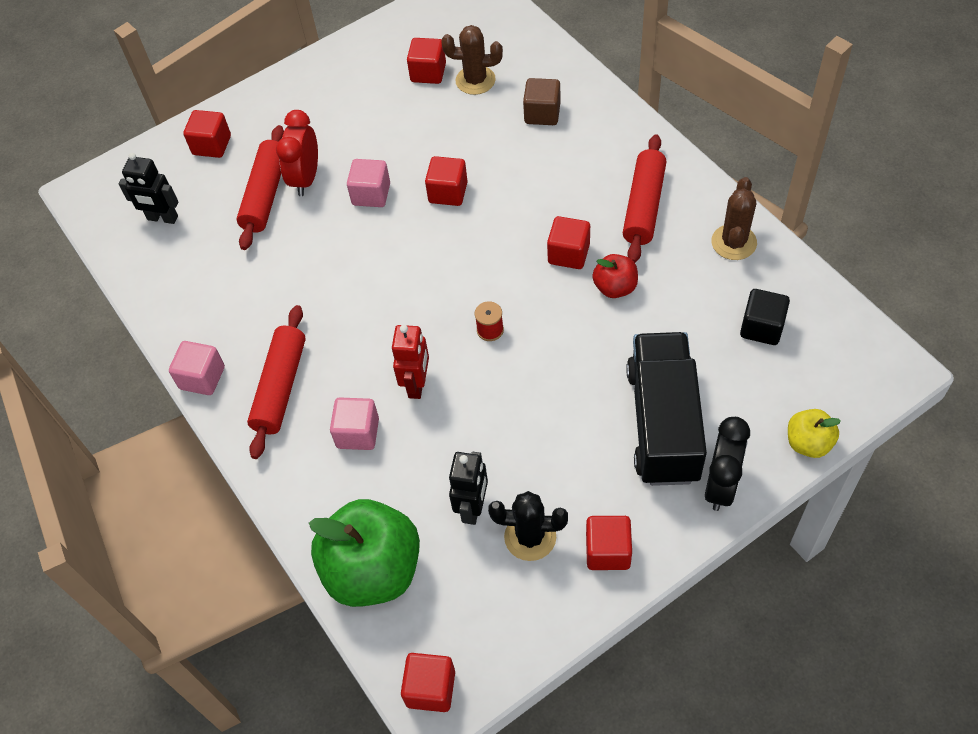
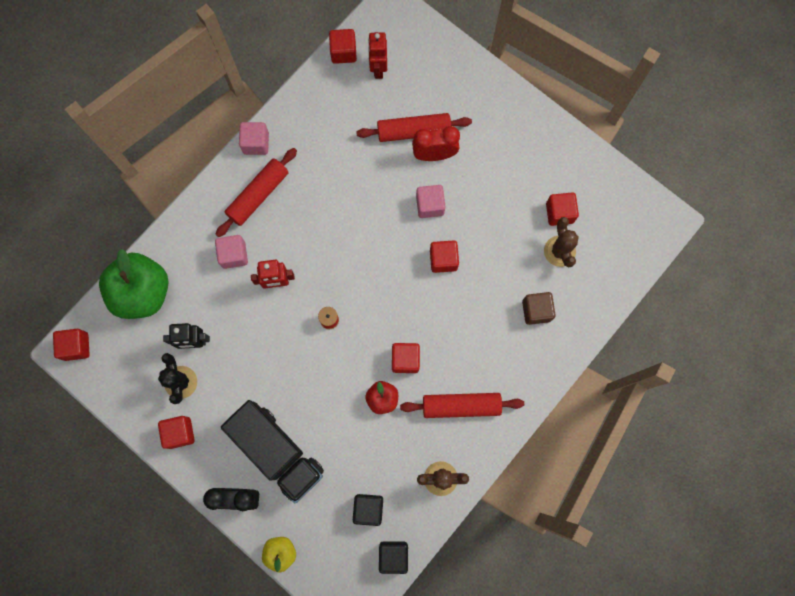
camera: 70 degrees right, 20 degrees up
(162, 218) = (378, 69): black robot -> red robot
(212, 145) = (451, 78): red cube -> red cube (343, 52)
(281, 387) = (258, 195): red rolling pin -> red rolling pin turned 45 degrees counterclockwise
(663, 423) = (277, 452): black truck -> black truck turned 60 degrees clockwise
(828, 310) = (393, 555): none -> black cube

